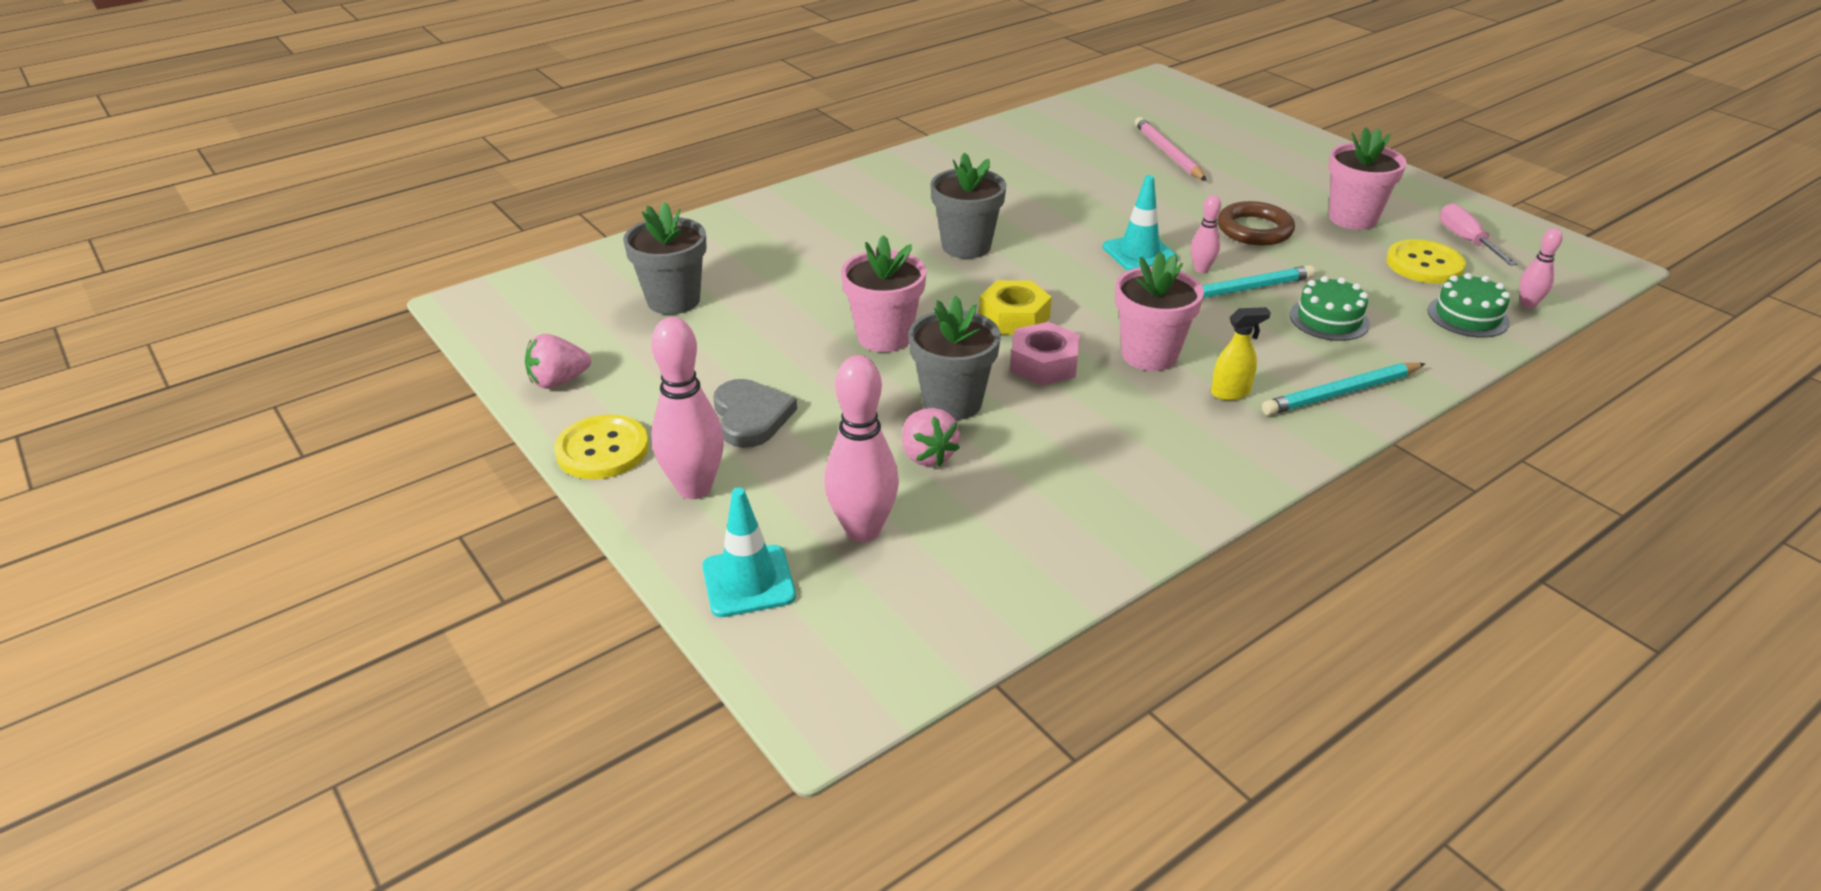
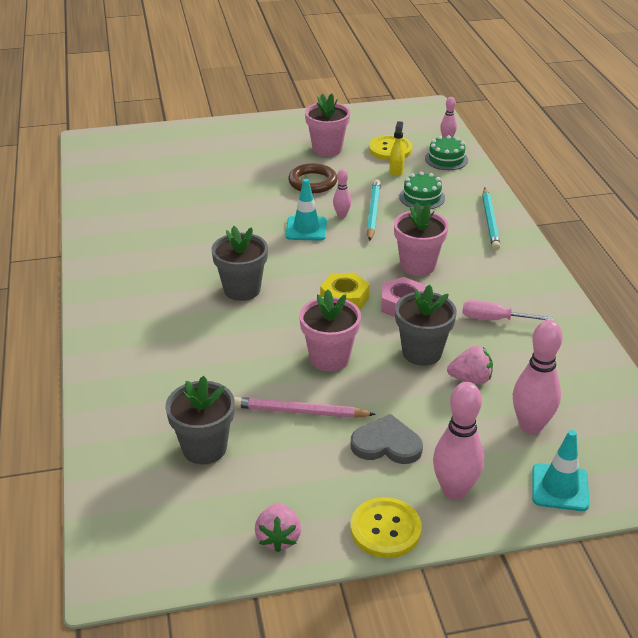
camera: 65 degrees left, 0 degrees up
(1167, 153) = (193, 174): pink pencil -> pink pencil (300, 412)
(1230, 392) = (470, 253): yellow spray bottle -> yellow spray bottle (396, 171)
(1466, 241) = (377, 129): pink screwdriver -> pink screwdriver (494, 319)

